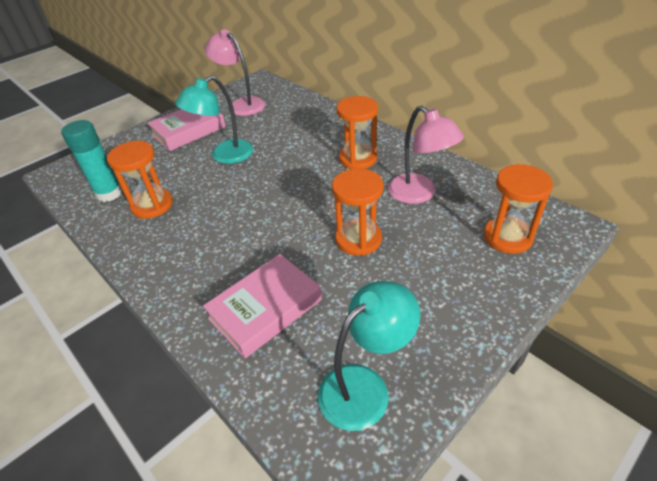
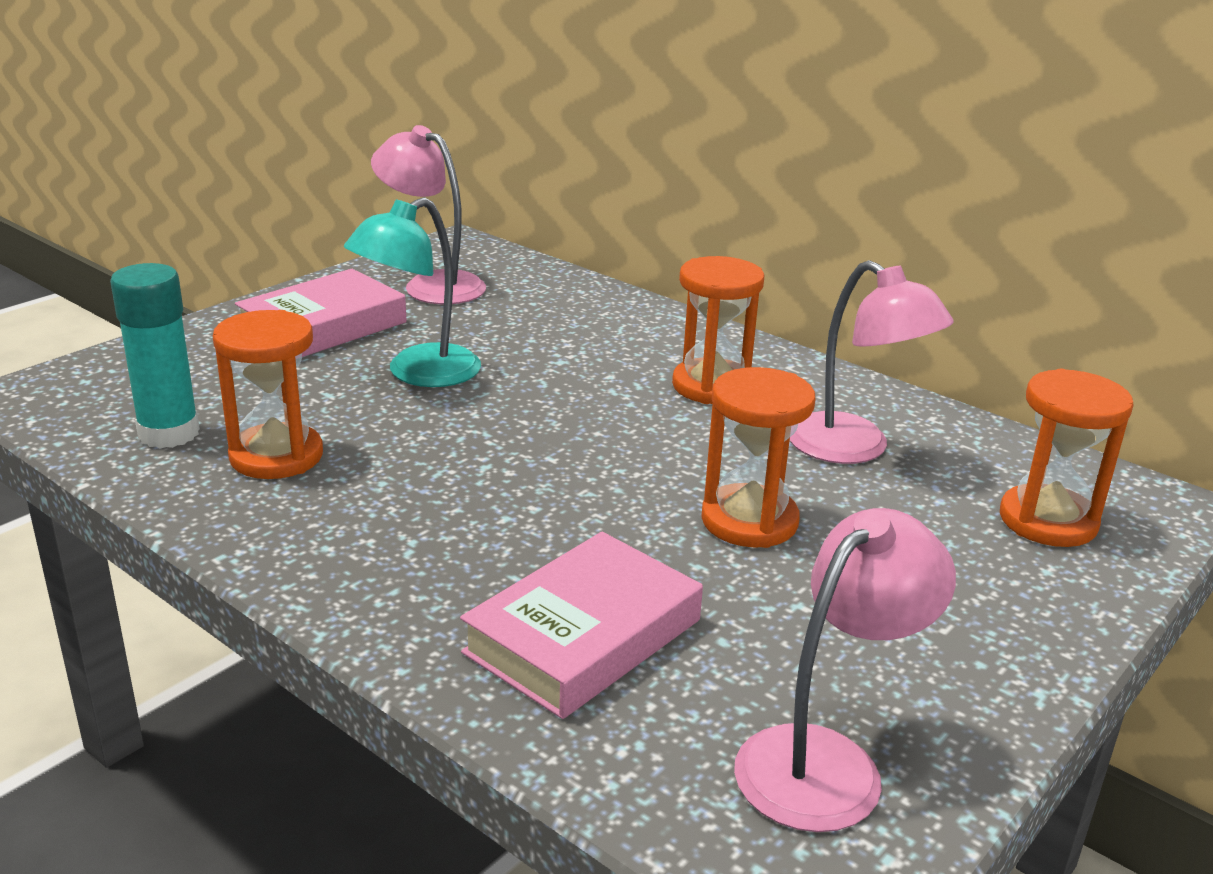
camera: 10 degrees left, 15 degrees down
(365, 386) = (827, 761): turquoise lamp -> pink lamp

